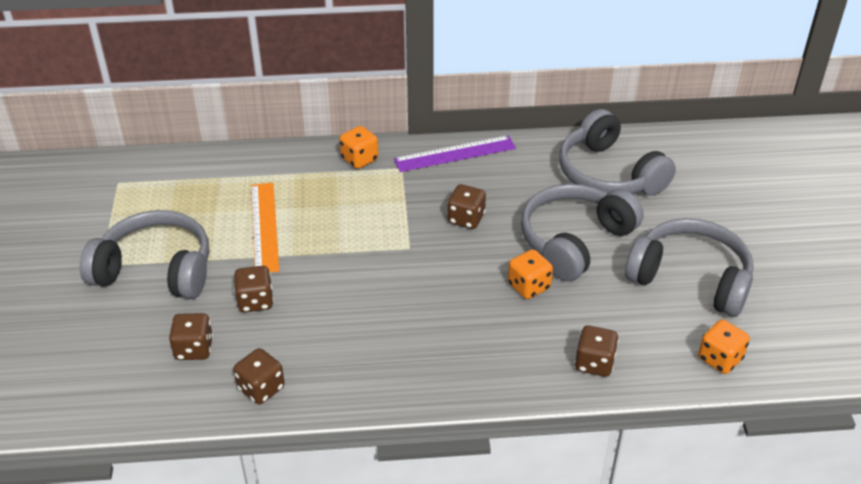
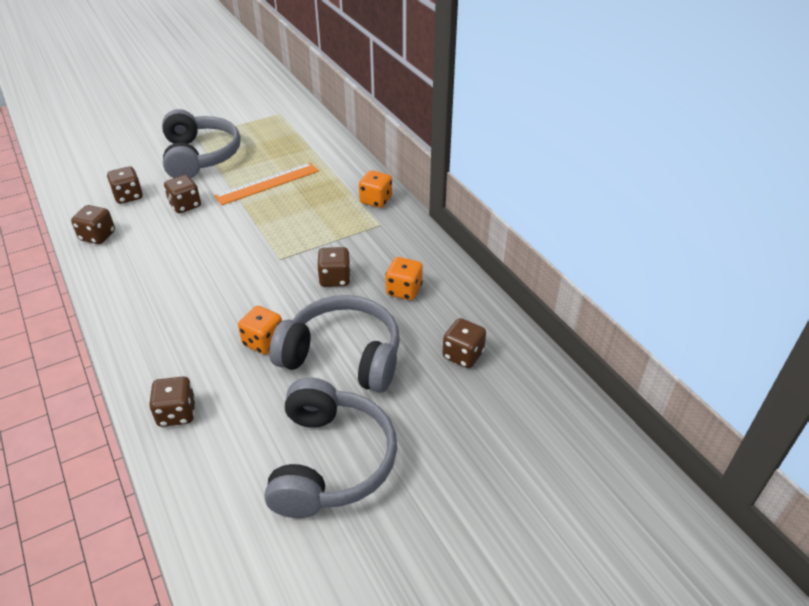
camera: 65 degrees right, 0 degrees up
(455, 154) = (420, 247): purple ruler -> none
(609, 174) = (463, 355): grey headphones -> brown dice
(719, 359) = (214, 515): orange dice -> orange dice (404, 290)

